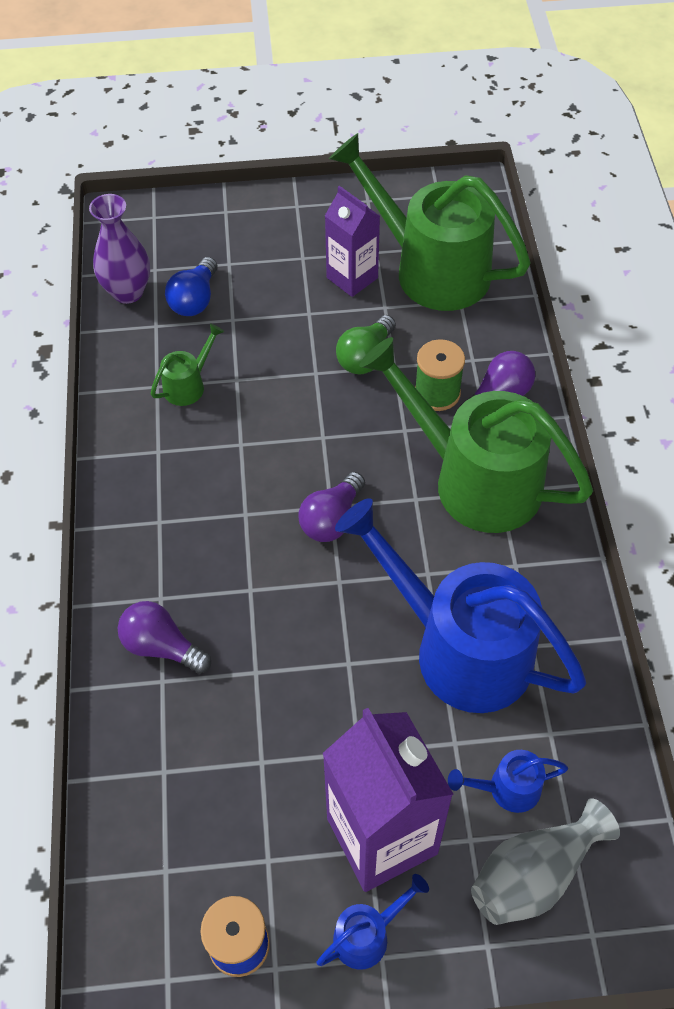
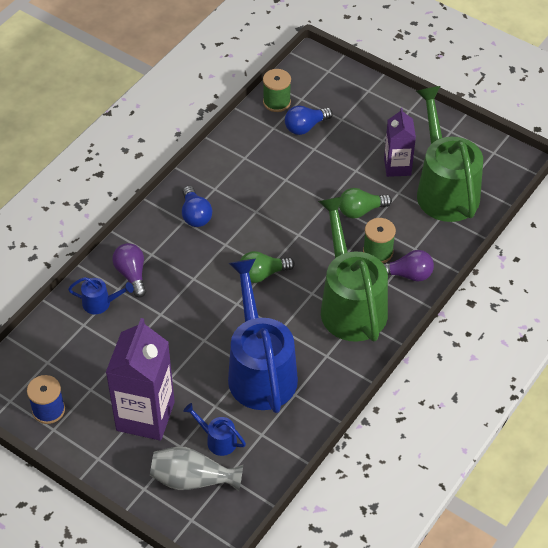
camera: 40 degrees right, 5 degrees down
(128, 292) = (276, 102): purple vase -> green spool
(167, 503) = (195, 215): none -> blue light bulb
(189, 384) = (260, 167): green watering can -> none
(332, 519) = (262, 274): purple light bulb -> green light bulb
(368, 934) = (101, 446): blue watering can -> blue watering can (101, 303)

